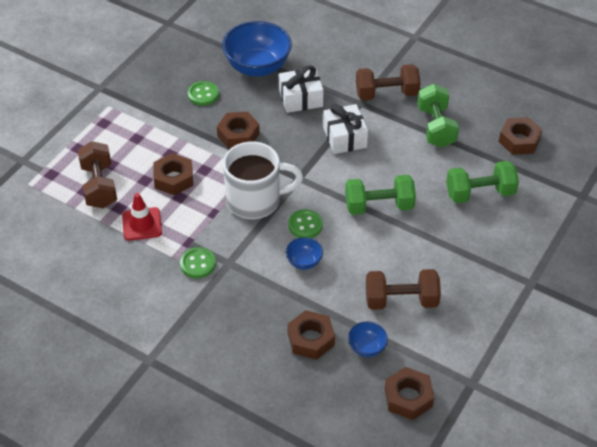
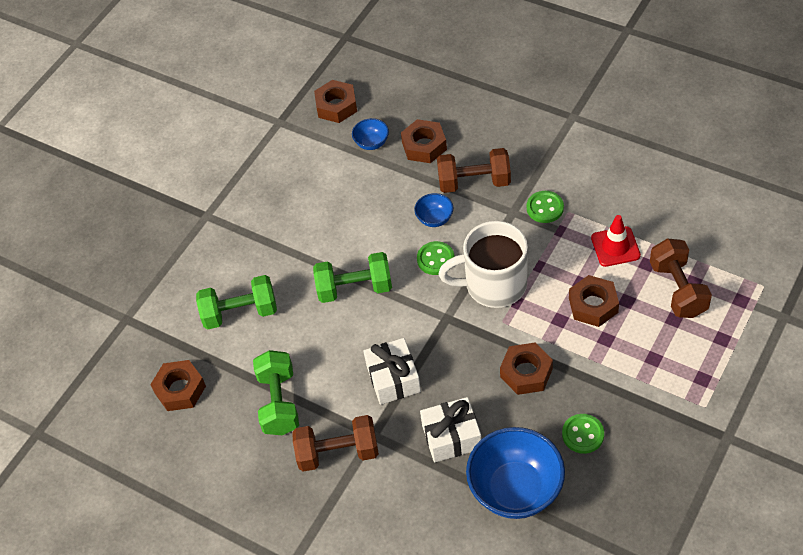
camera: 175 degrees left, 5 degrees up
(401, 300) = (337, 188): brown dumbbell -> brown dumbbell (474, 182)

